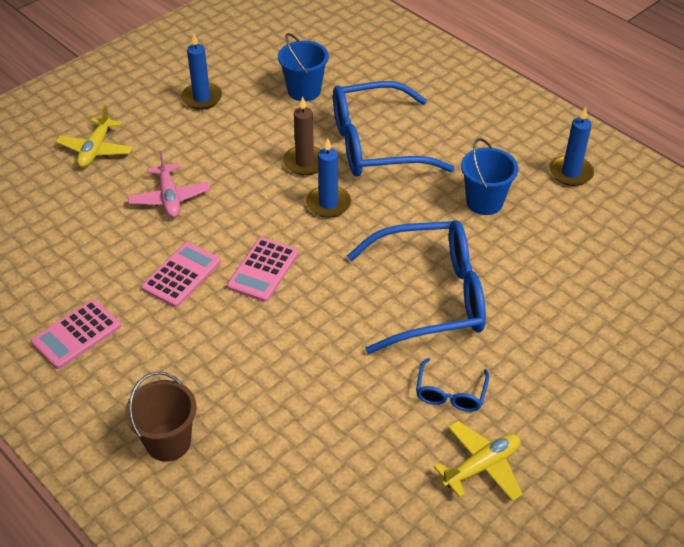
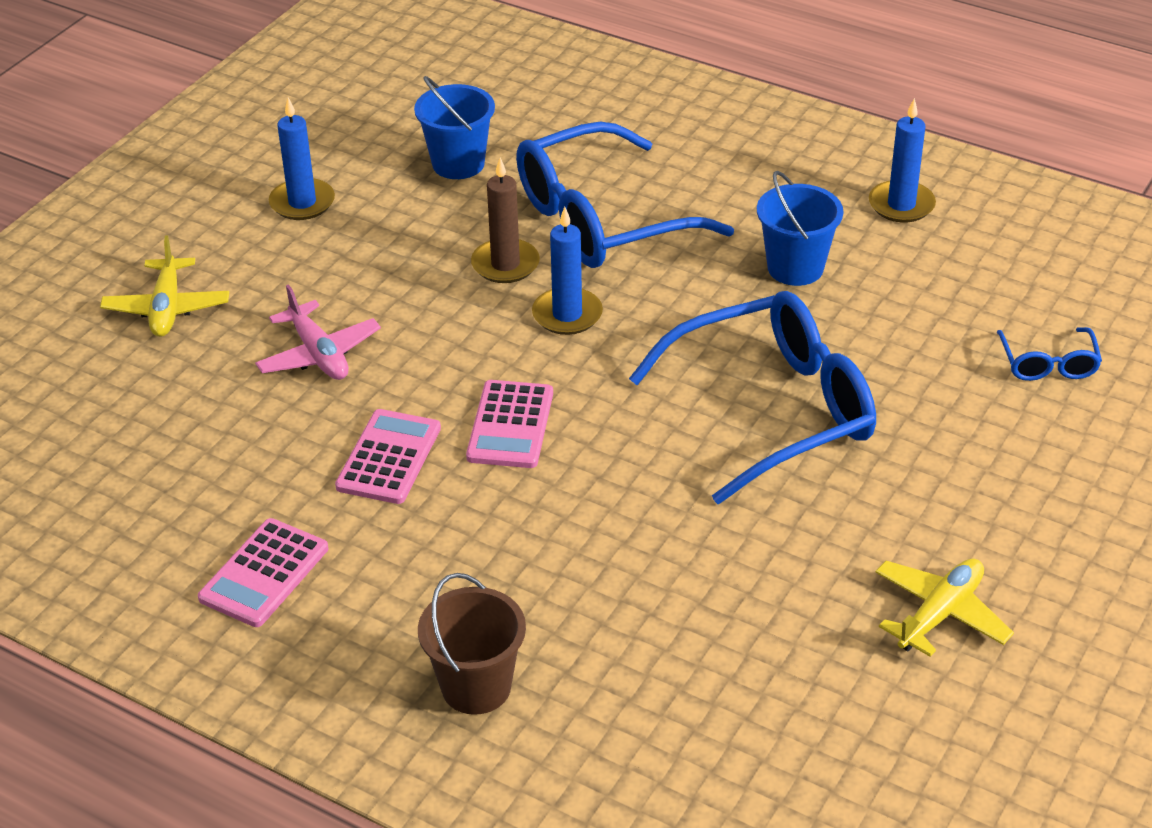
camera: 15 degrees left, 5 degrees down
(450, 393) = (856, 531): blue glasses -> blue glasses (1048, 364)

